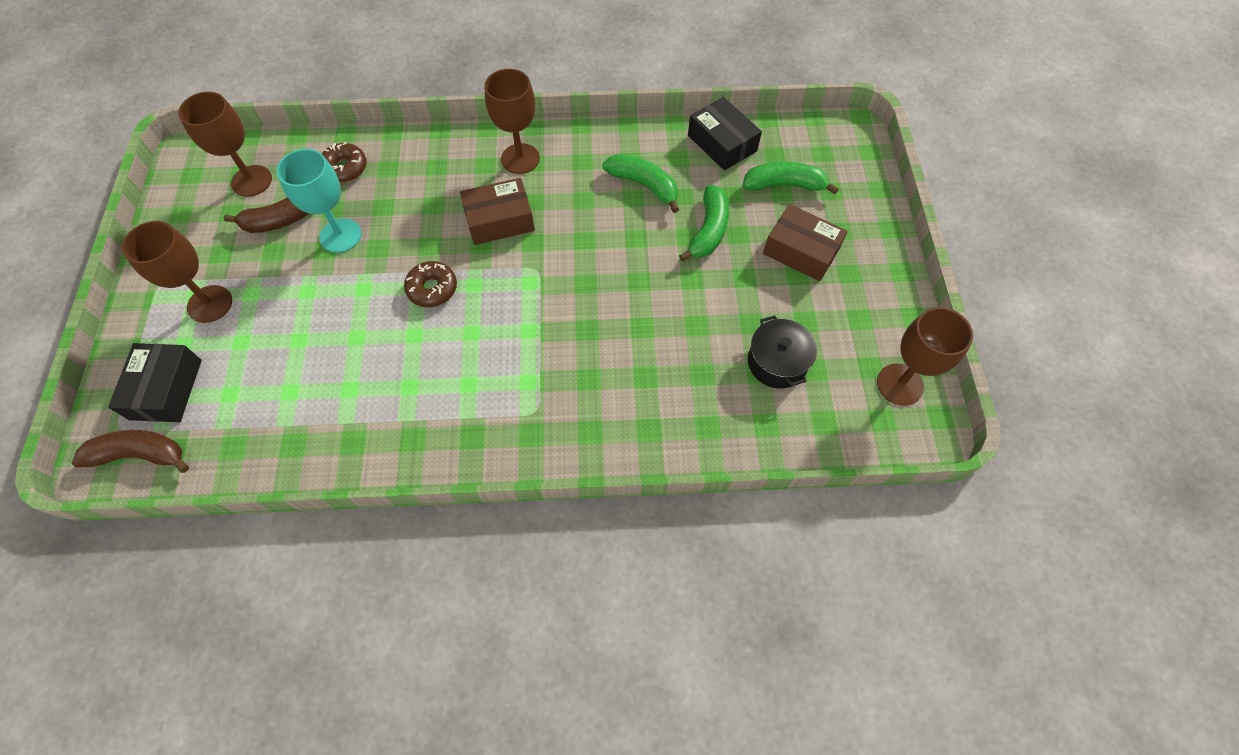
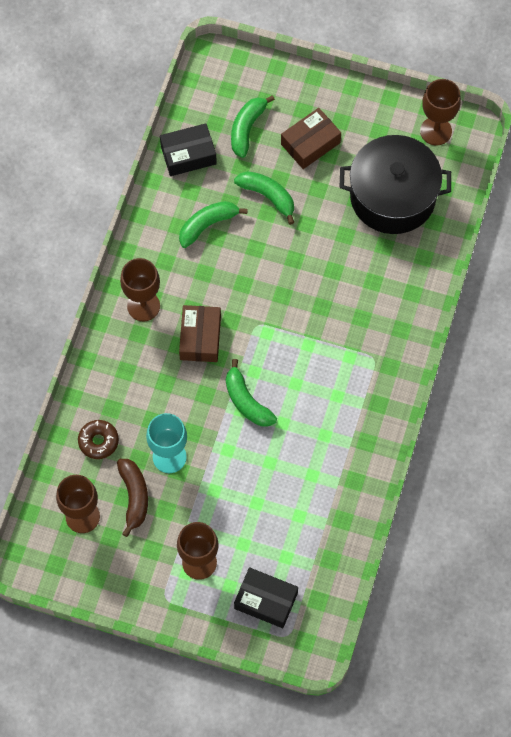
camera: 70 degrees left, 5 degrees up
(140, 455) = (314, 622): brown banana -> none
(432, 289) = (246, 401): brown donut -> green banana
(777, 362) = (392, 196): black pot -> black pot, size x2.00

